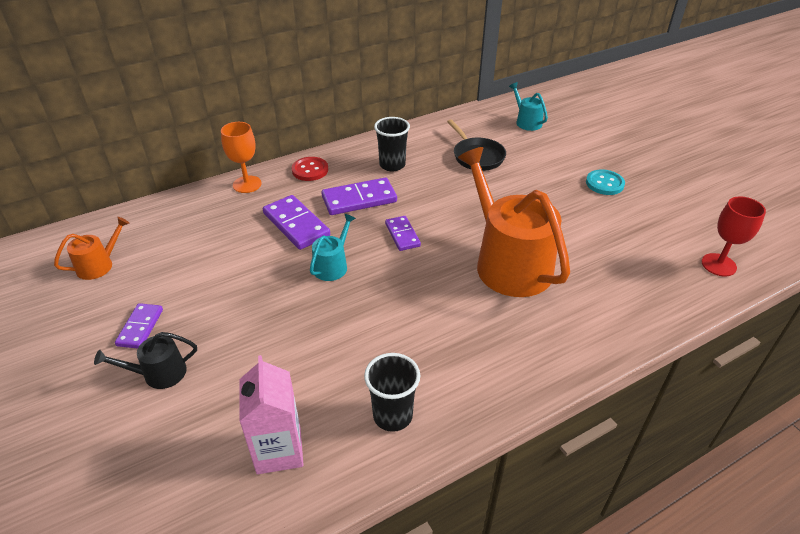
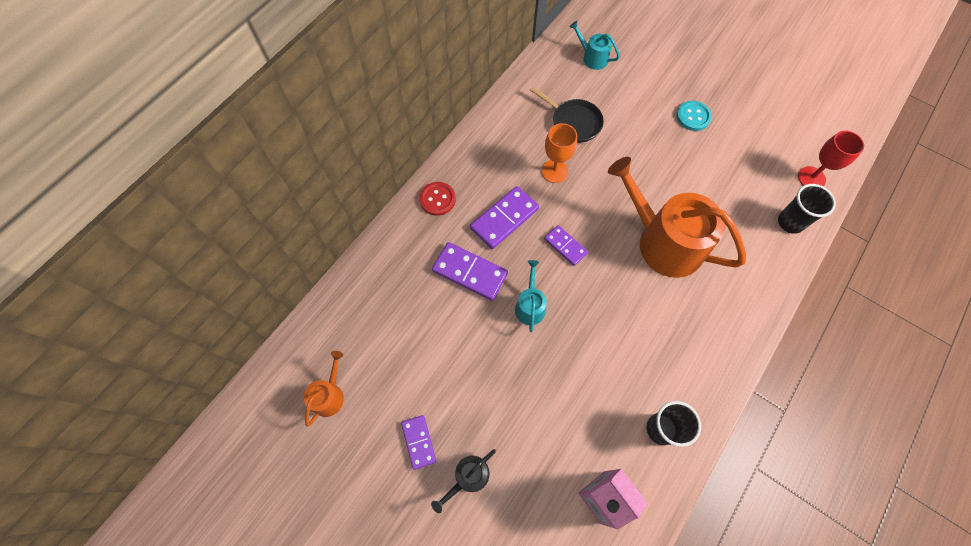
camera: 25 degrees left, 25 degrees up
(247, 184) = (392, 241): orange goblet -> orange goblet (554, 171)
(392, 165) = (507, 163): black cup -> black cup (790, 222)

